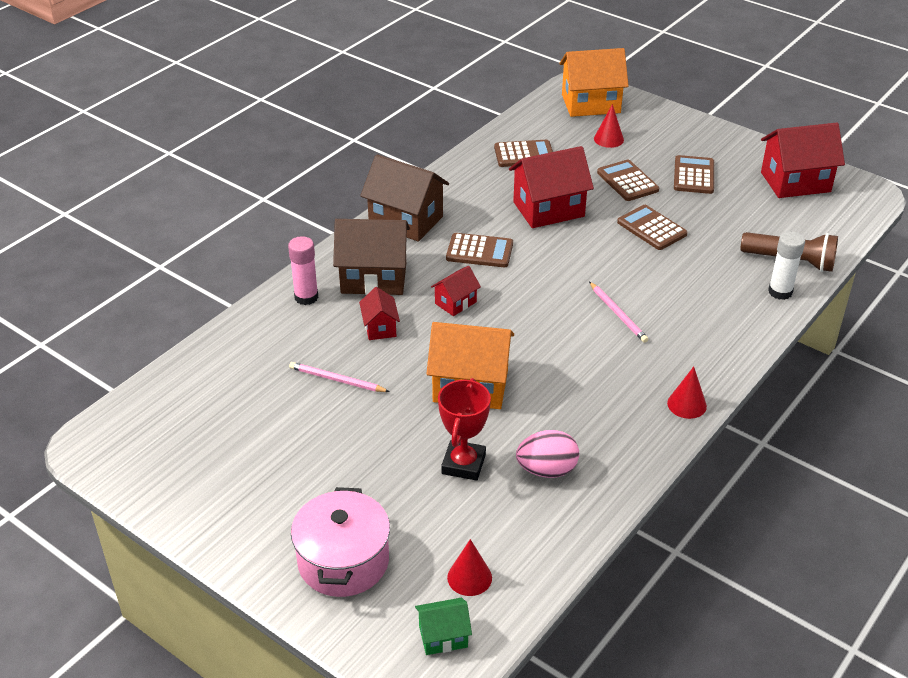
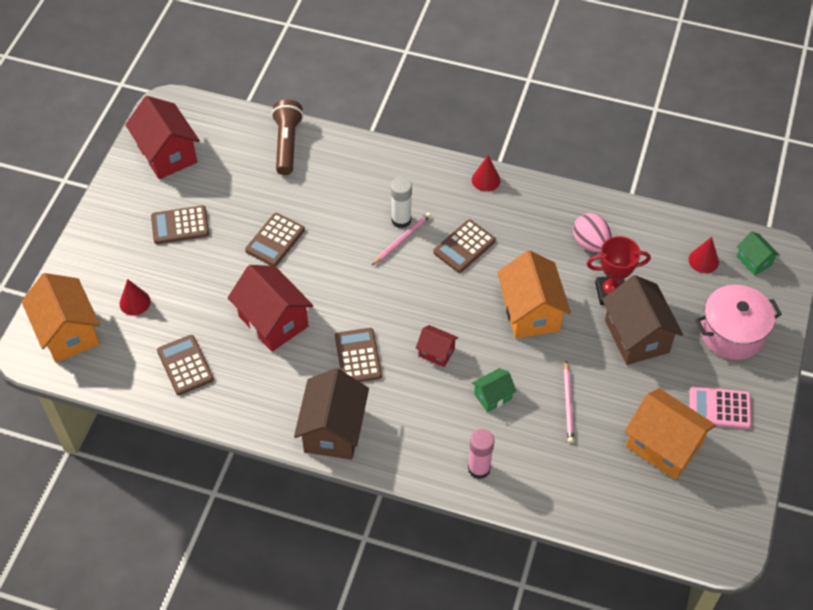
camera: 110 degrees left, 15 degrees up
(238, 438) = (663, 446): none -> orange house
(250, 505) = (719, 408): none -> pink calculator
(374, 278) = (429, 425): brown house -> brown house (636, 336)
(380, 328) = (492, 396): red house -> green house
(627, 181) = (206, 272): brown calculator -> brown calculator (464, 246)
(780, 292) = (331, 145): white glue stick -> white glue stick (401, 220)

